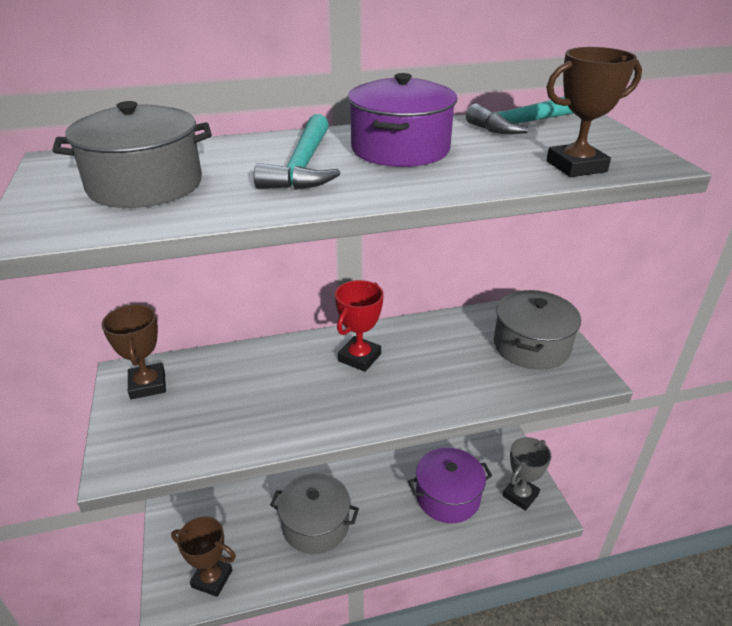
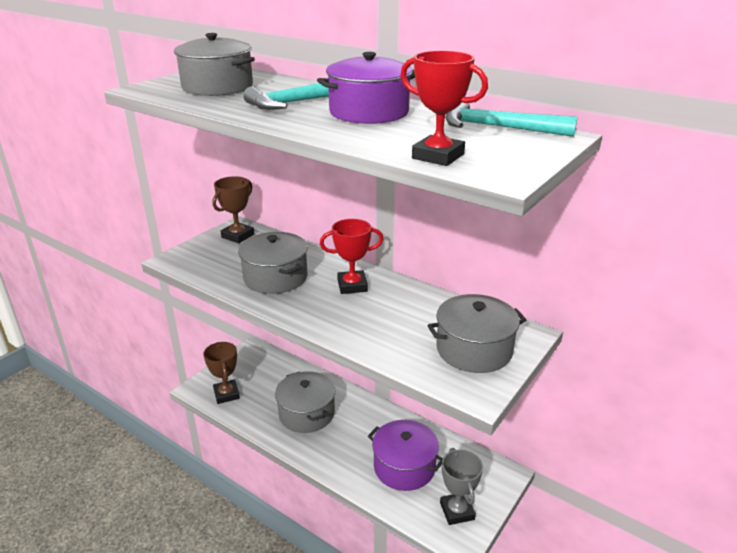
camera: 50 degrees right, 5 degrees down
(277, 400) = (275, 277): none -> grey pot
(520, 495) = (457, 511): grey trophy -> grey trophy turned 75 degrees clockwise
(576, 166) = (438, 156): brown trophy -> red trophy

